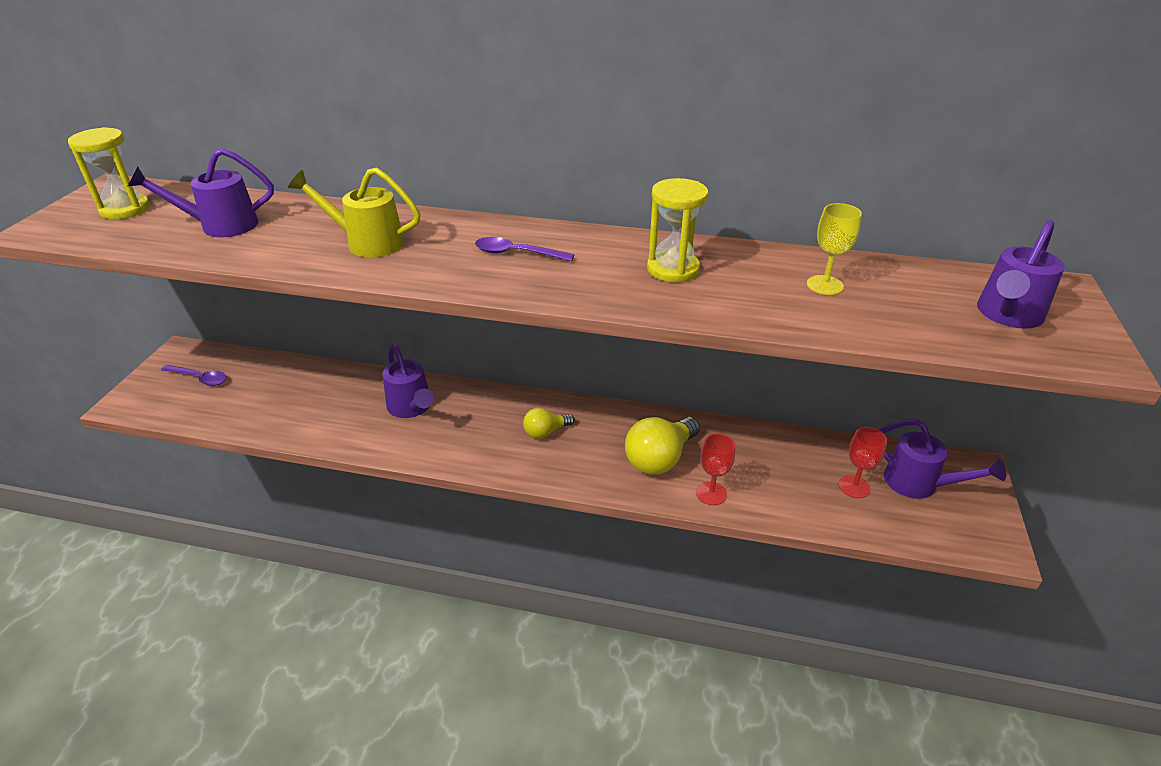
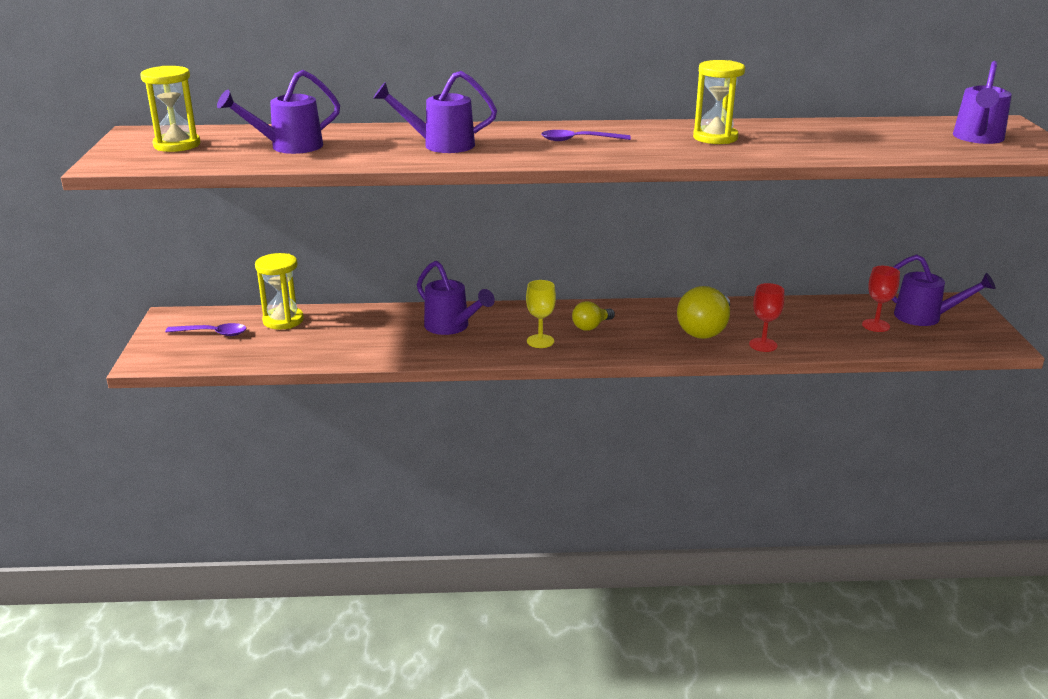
camera: 15 degrees left, 10 degrees down
(268, 372) = (283, 320): none -> yellow hourglass
(367, 243) = (441, 145): yellow watering can -> purple watering can
(824, 285) = (838, 135): yellow goblet -> yellow goblet (540, 341)

